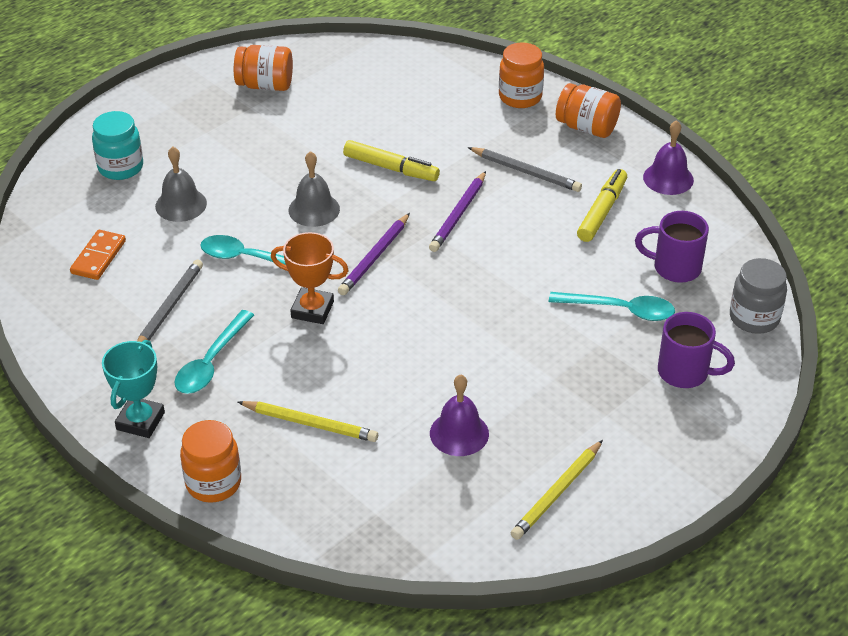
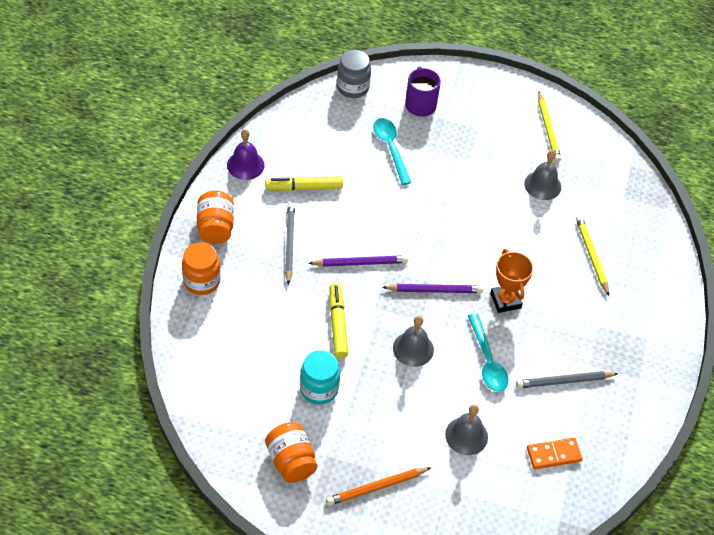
camera: 125 degrees left, 10 degrees up
(120, 167) = (456, 503): turquoise jar -> turquoise jar (319, 389)
(140, 421) = (658, 341): turquoise trophy -> none
(188, 125) = (376, 487): none -> orange pencil
(211, 362) = (588, 331): turquoise spoon -> none
(213, 483) = (667, 279): orange jar -> none
(459, 433) = (542, 185): purple bell -> grey bell
(557, 493) = (548, 129): yellow pencil -> yellow pencil turned 75 degrees clockwise
(675, 268) = (334, 135): purple mug -> none

